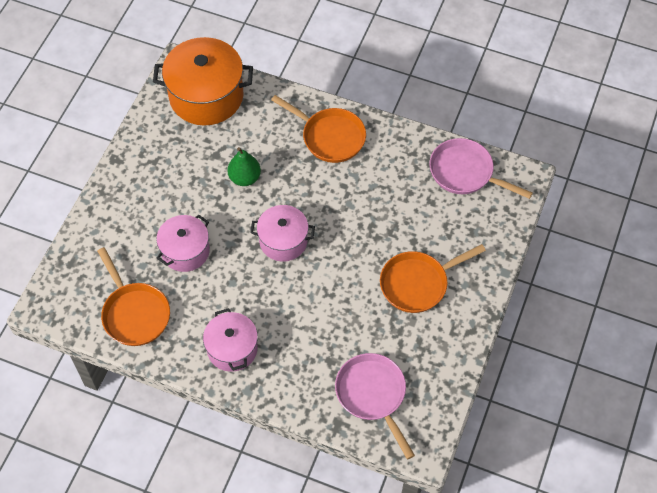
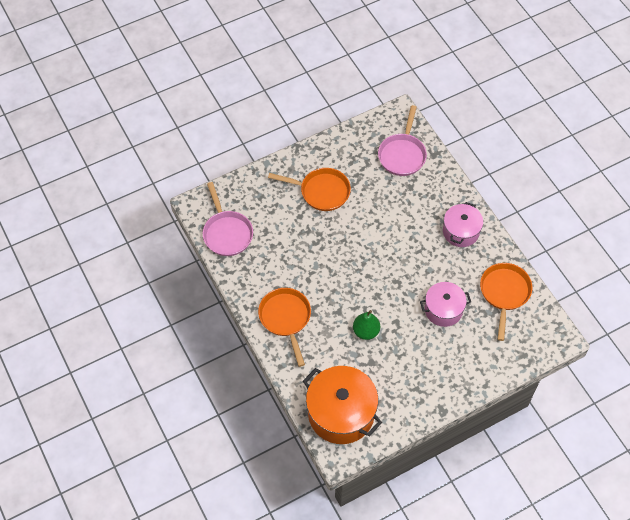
camera: 140 degrees left, 0 degrees up
(283, 241) = (377, 272): pink pot -> none

